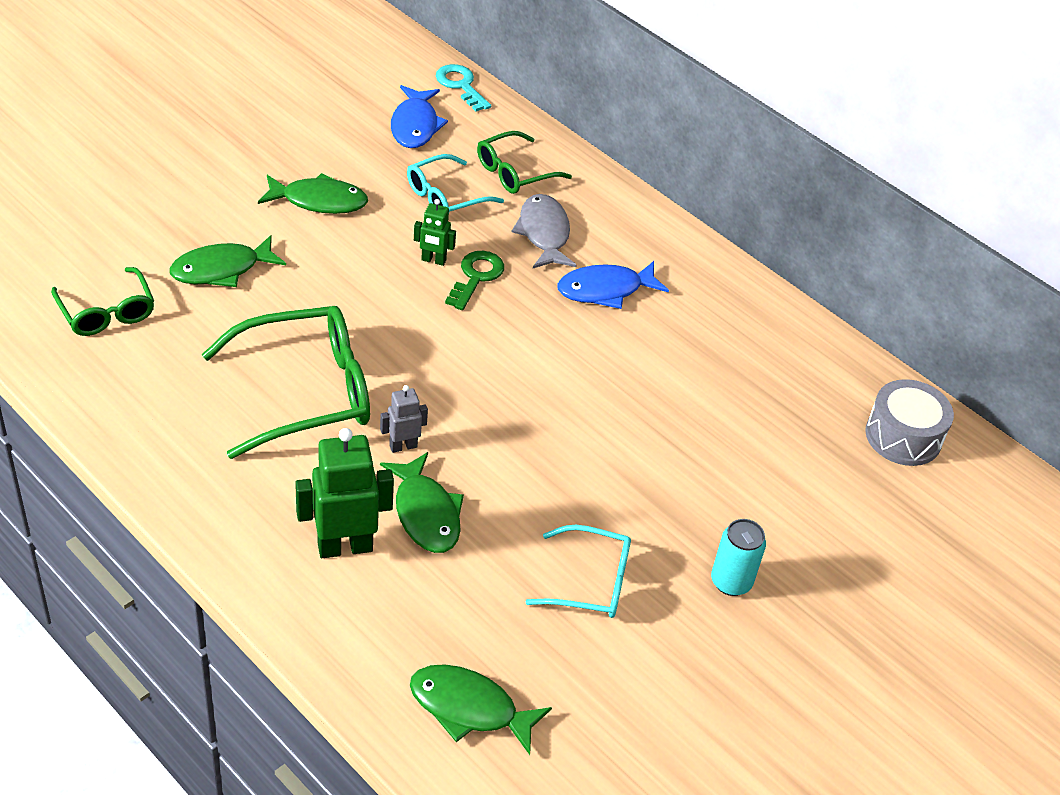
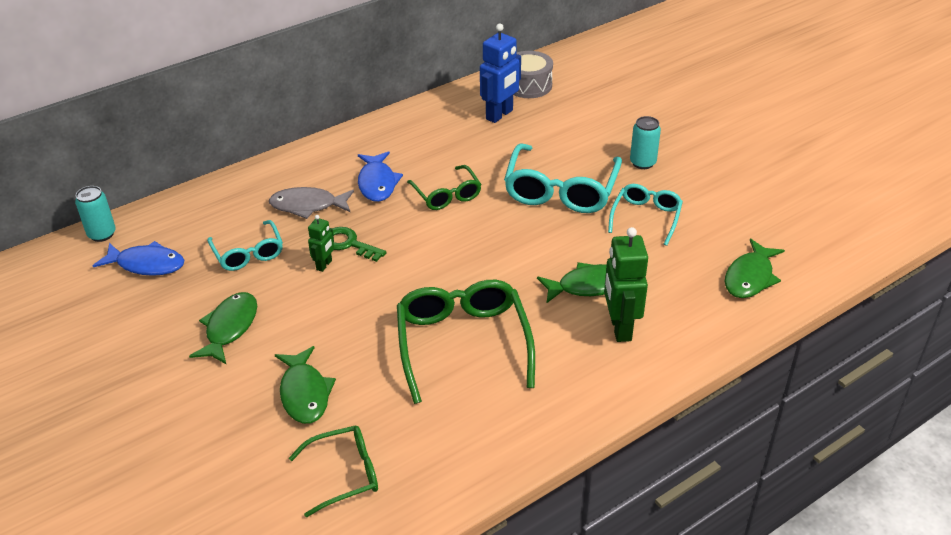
camera: 75 degrees left, 5 degrees down
(403, 446) = (524, 293): grey robot -> none
(460, 85) = (102, 234): turquoise key -> turquoise can
(515, 172) = (230, 214): green glasses -> green glasses (446, 195)
(636, 481) = (561, 190): none -> turquoise glasses
(807, 405) = (499, 115): none -> blue robot

